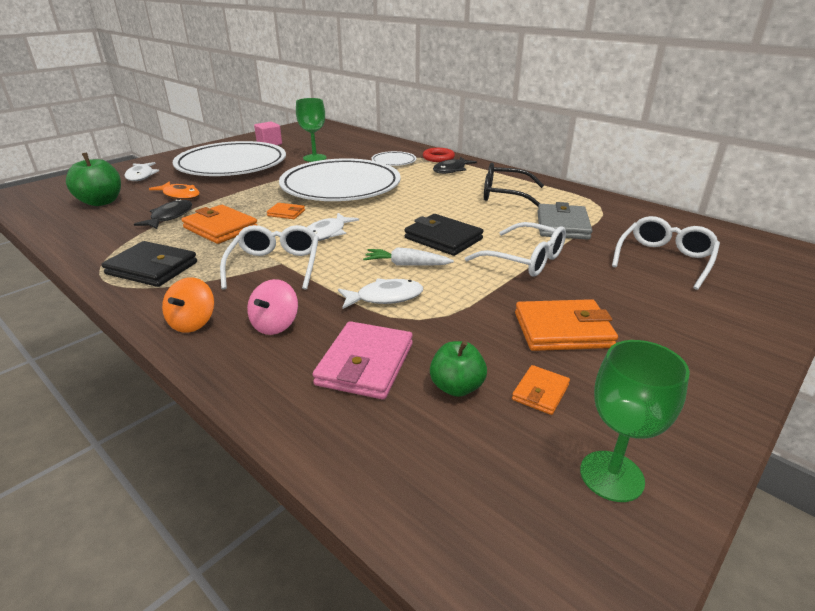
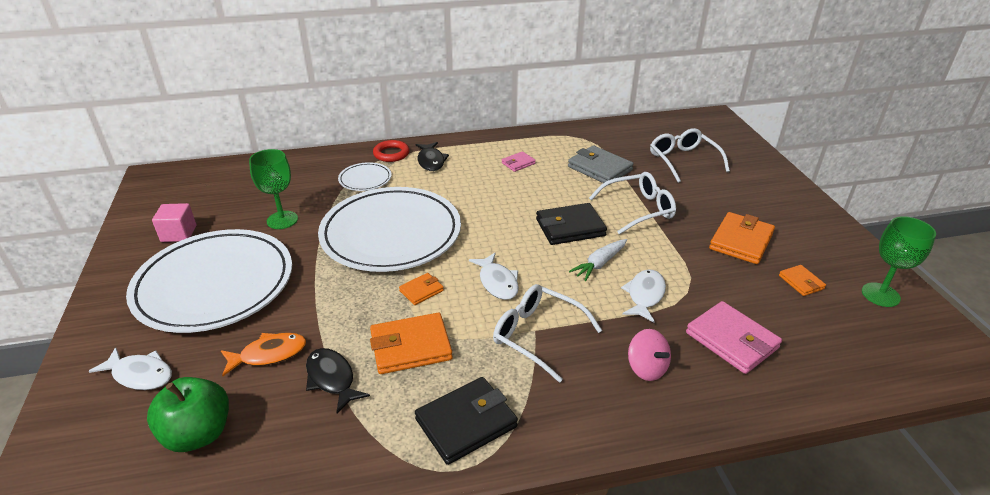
camera: 55 degrees left, 5 degrees up
(193, 323) = (608, 418): orange spinning top -> none
(456, 387) = (779, 311): green apple -> none
(505, 195) = (518, 163): black glasses -> pink wallet

